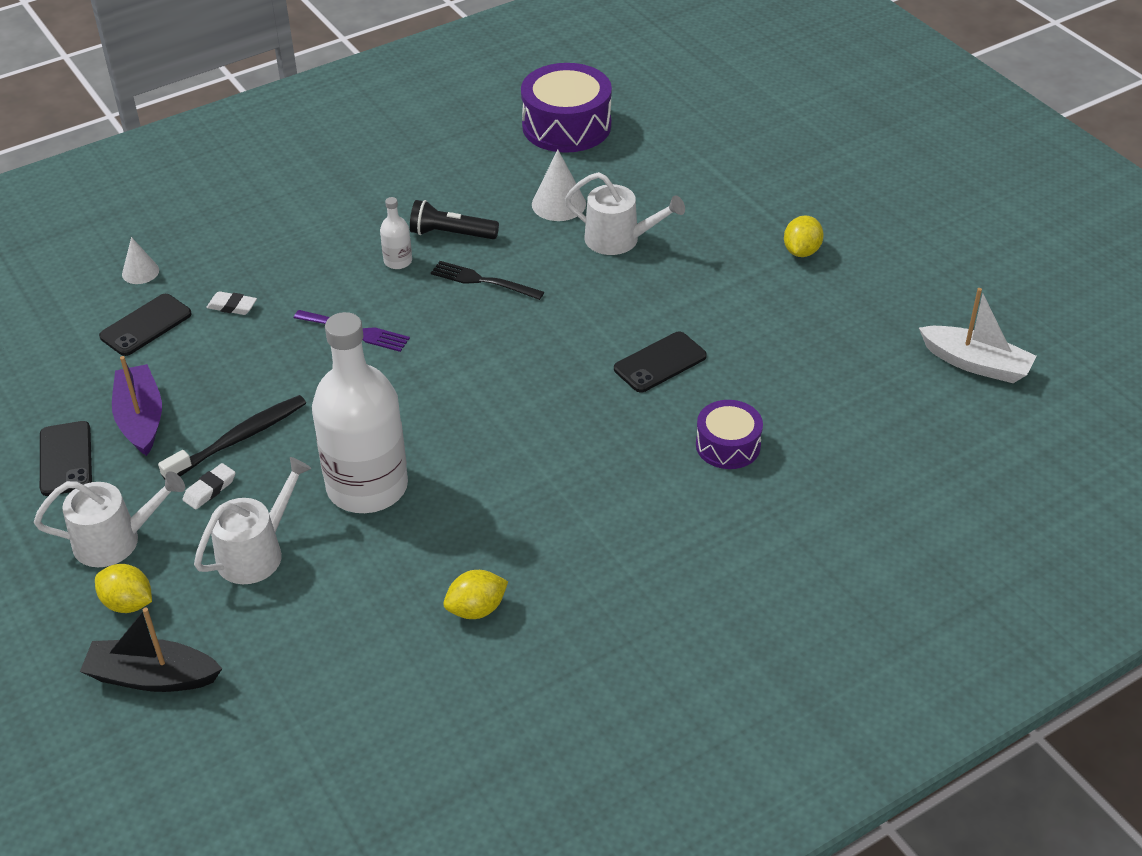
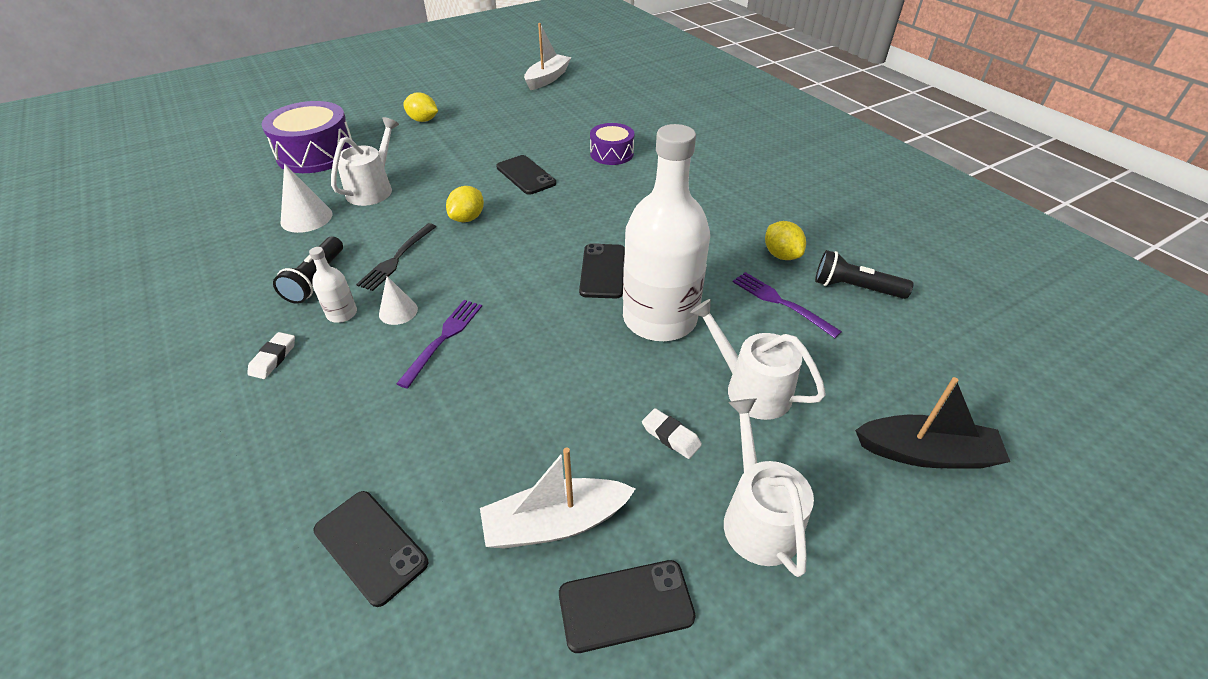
camera: 90 degrees left, 0 degrees up
(128, 603) = (843, 489): yellow lemon -> yellow lemon (467, 218)
(140, 272) = (243, 574): white cone -> white cone (398, 311)
(140, 419) = (555, 523): purple boat -> white boat
(152, 677) = (926, 453): black boat -> black boat turned 90 degrees counterclockwise
(232, 306) = (364, 450): white eraser -> white eraser (273, 358)
(239, 439) = (595, 418): black toothbrush -> none
(384, 595) = (780, 302): none -> purple fork
(405, 674) = (854, 288): none -> black flashlight
(452, 440) = (603, 271): none -> black phone
(566, 126) = (189, 213): purple drum -> purple drum (316, 154)

